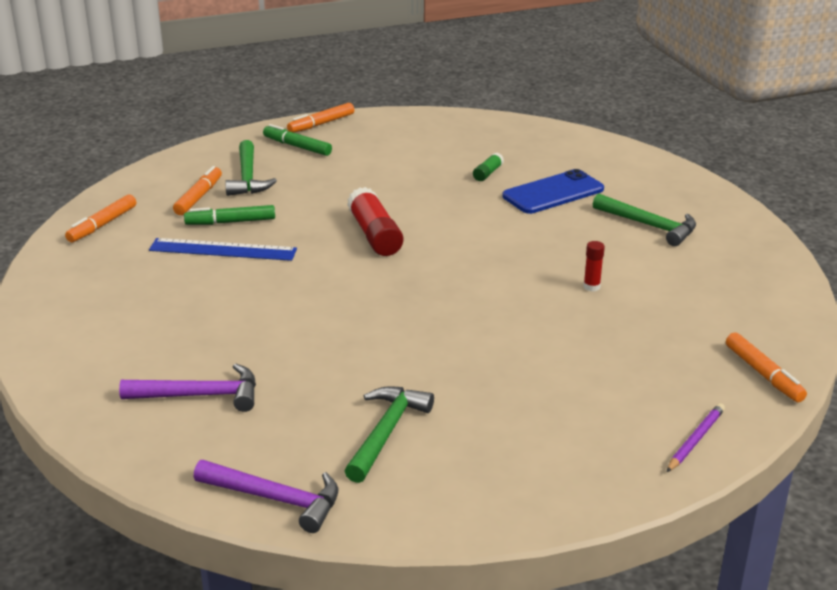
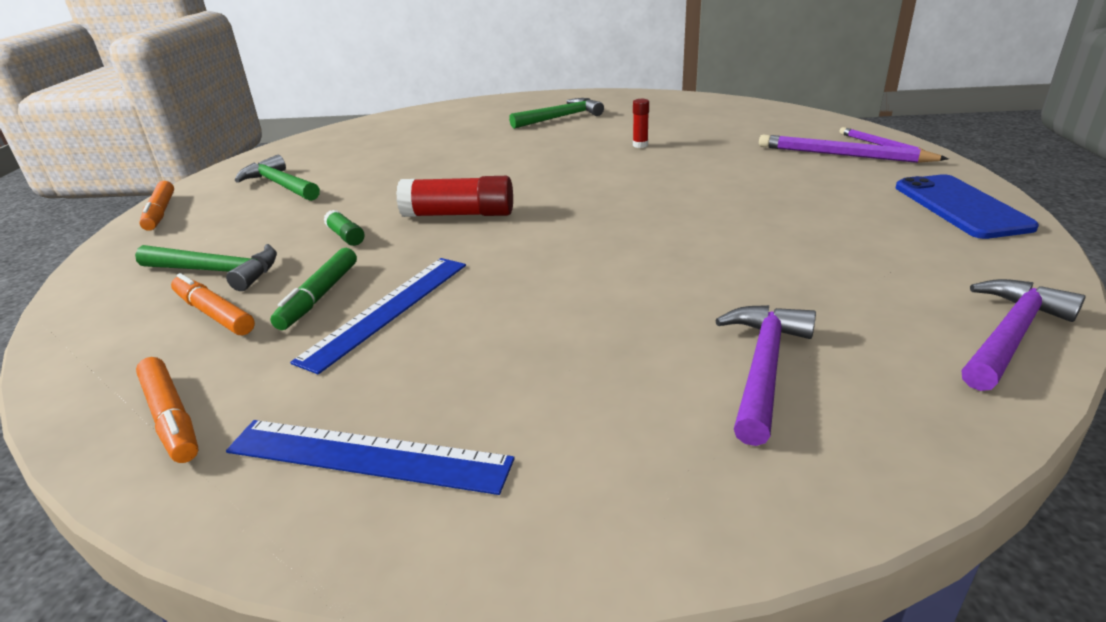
camera: 65 degrees left, 0 degrees up
(87, 286) = (367, 455): none -> blue ruler
(297, 146) = (190, 232): green marker -> none
(386, 432) = (865, 255): green hammer -> green hammer (280, 185)
(488, 173) = (400, 154): green glue stick -> green glue stick (346, 236)
(553, 193) = (469, 137): blue phone -> blue phone (961, 207)
(641, 414) = (842, 155): none -> purple pencil
(763, 374) = (795, 118): orange marker -> none

